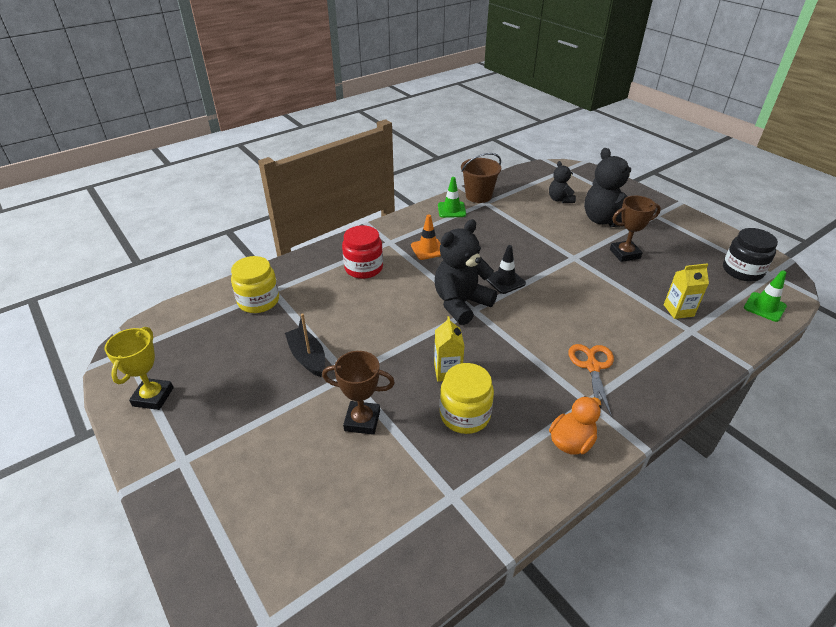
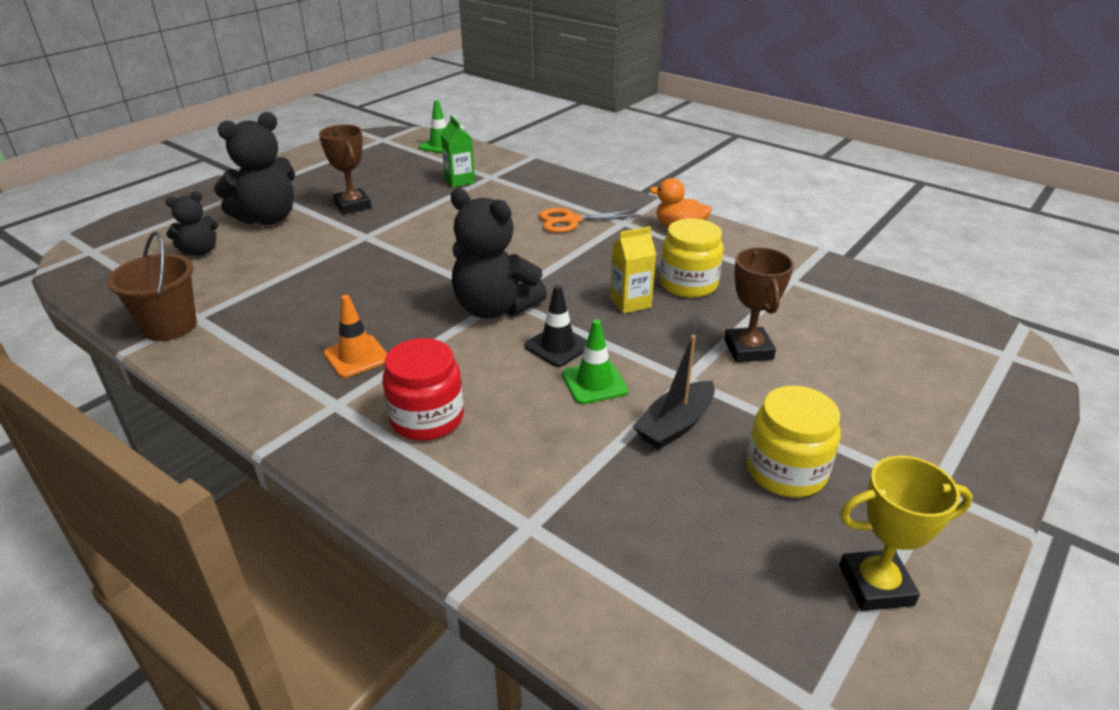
camera: 105 degrees left, 5 degrees down
(258, 301) = (569, 535): yellow jar -> yellow jar (786, 471)
(451, 210) = (219, 349): green traffic cone -> green traffic cone (594, 383)
(505, 281) = (432, 280): black traffic cone -> black traffic cone (557, 346)
(678, 310) = (459, 180): yellow carton -> green carton
(742, 271) = (379, 150): black jar -> none

